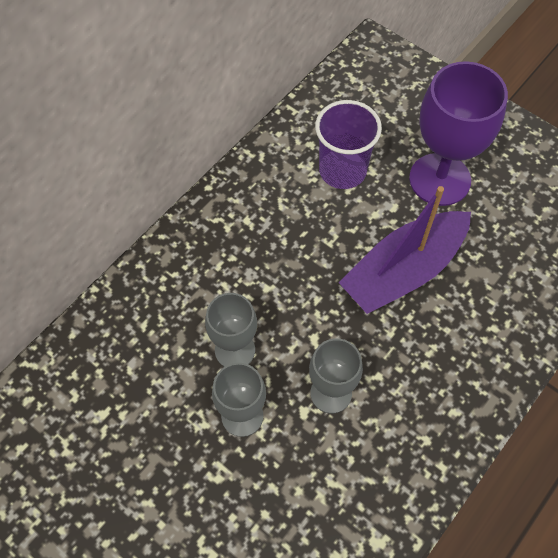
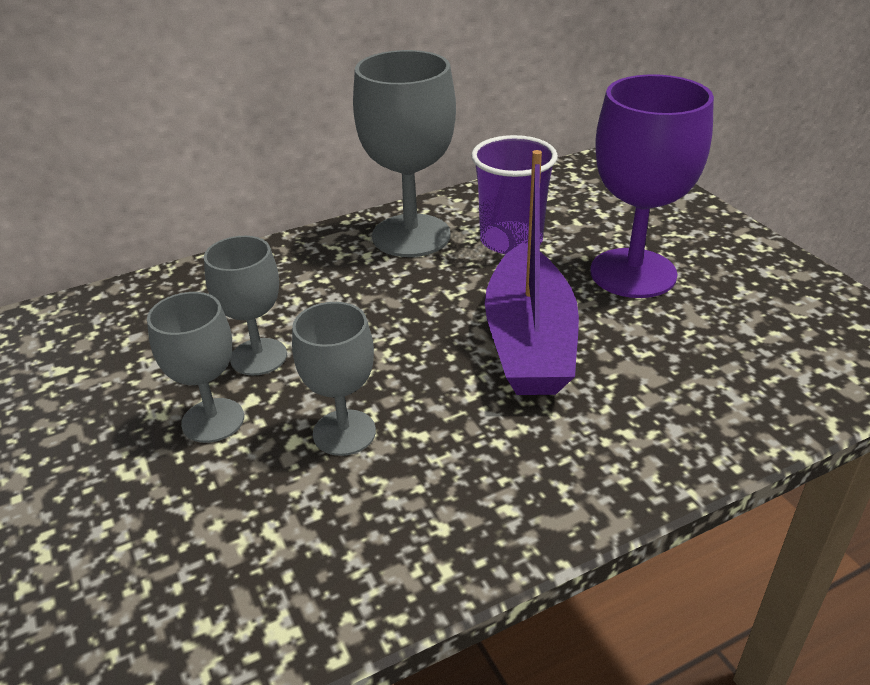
camera: 25 degrees right, 25 degrees down
(268, 188) = (411, 236): none -> grey goblet
(403, 271) = (529, 341): purple boat -> purple boat turned 75 degrees counterclockwise

